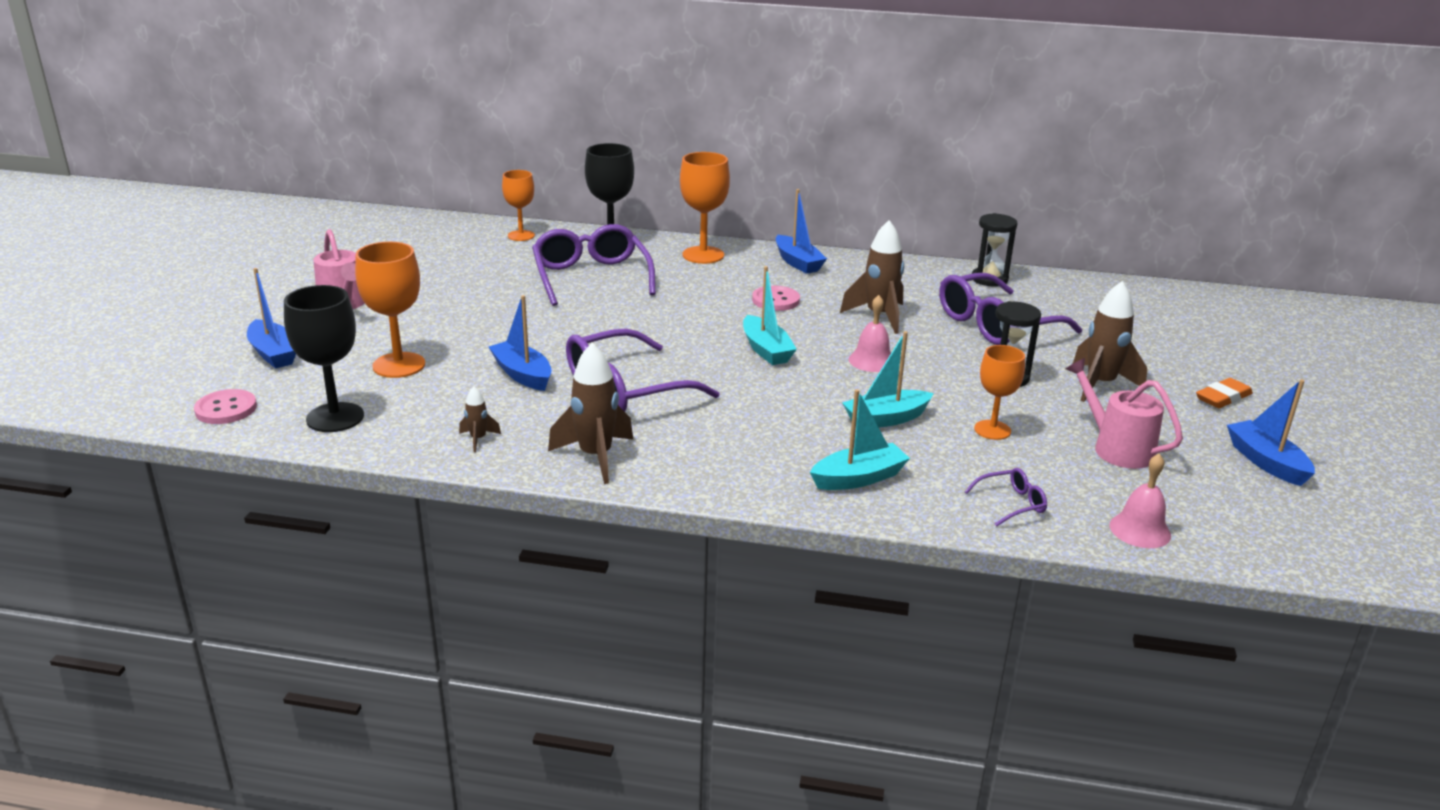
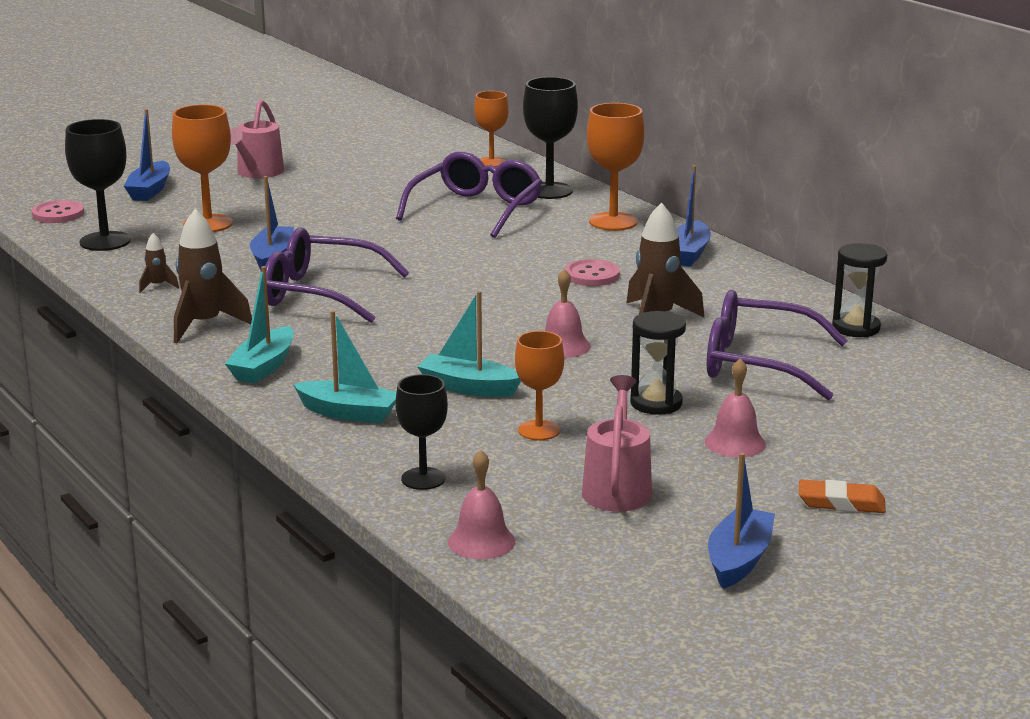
camera: 45 degrees right, 5 degrees down
(766, 350) = (491, 307): turquoise boat -> turquoise boat (263, 367)
(1011, 503) = (423, 479): purple glasses -> black goblet
(1100, 385) = (735, 443): brown rocket -> pink bell

